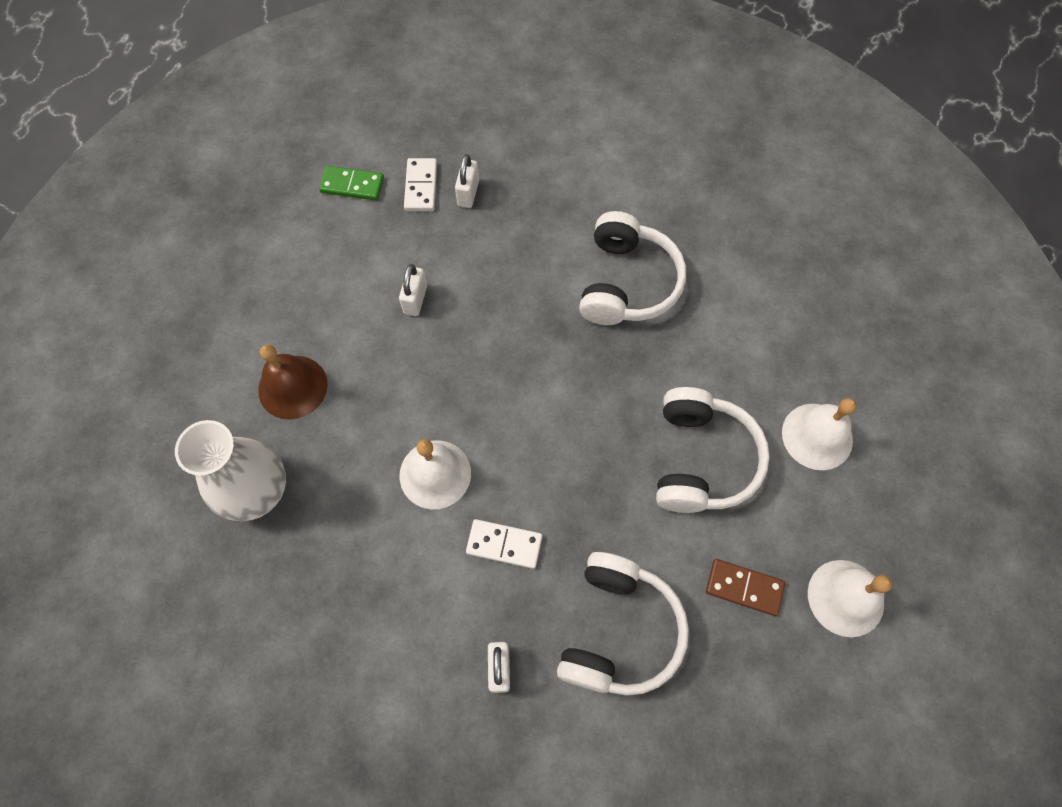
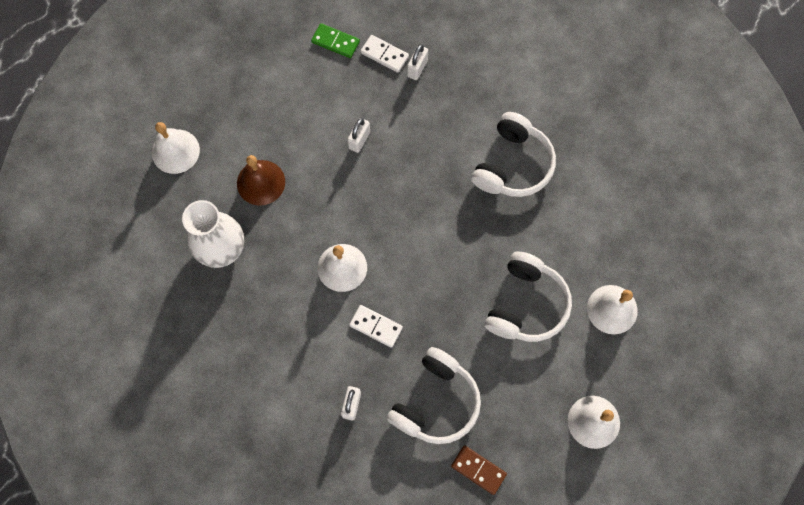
camera: 15 degrees right, 5 degrees up
(162, 374) = (175, 151): none -> white bell
(421, 186) = (384, 55): white domino -> white domino turned 75 degrees counterclockwise
(744, 587) = (527, 397): brown domino -> brown domino (478, 470)

